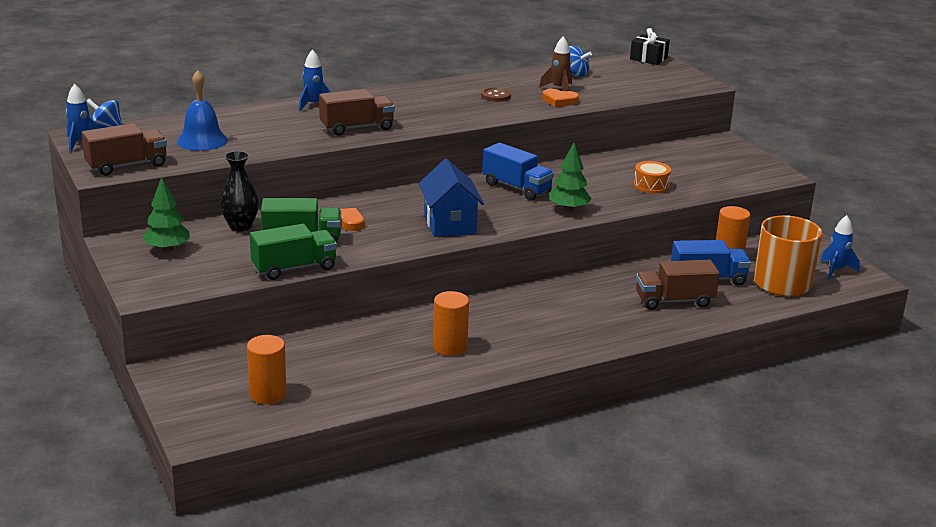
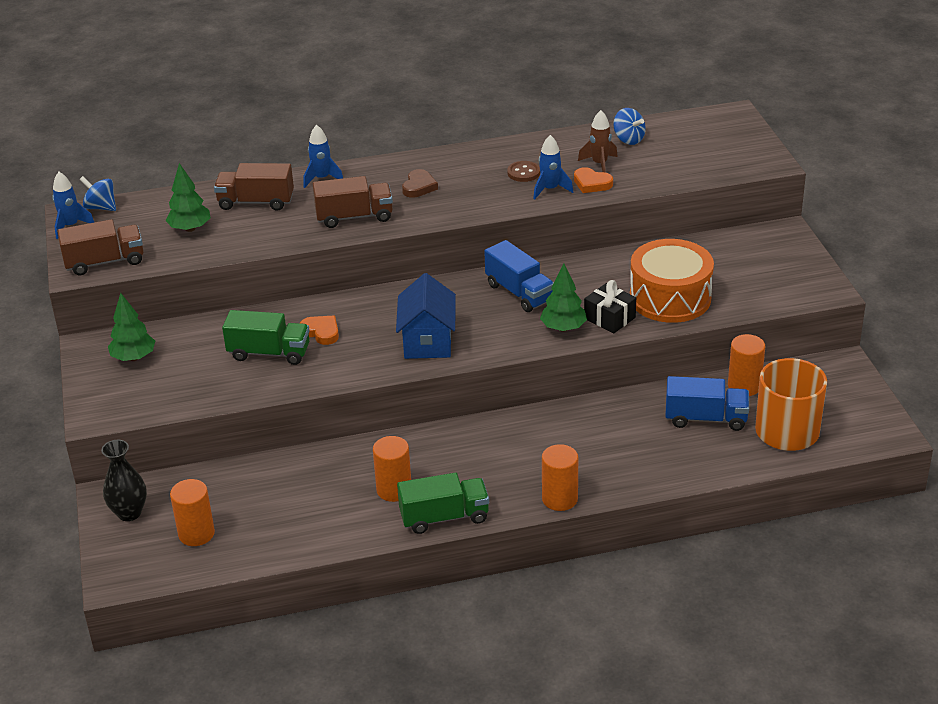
camera: 15 degrees right, 10 degrees up
(202, 140) = (190, 228): blue bell -> green tree
(240, 226) = (214, 331): black vase -> black vase (129, 513)
(294, 268) = (248, 392): green truck -> green truck (444, 517)
(406, 107) = (419, 187): none -> brown heart
(608, 343) = (559, 499): none -> orange cylinder
(648, 58) = (726, 116): black gift -> black gift (609, 318)
(651, 186) = (670, 298): orange drum -> orange drum, size x2.06
(674, 301) = (655, 447): brown truck -> brown truck (256, 202)
(836, 270) = (858, 417): blue rocket -> blue rocket (550, 189)

